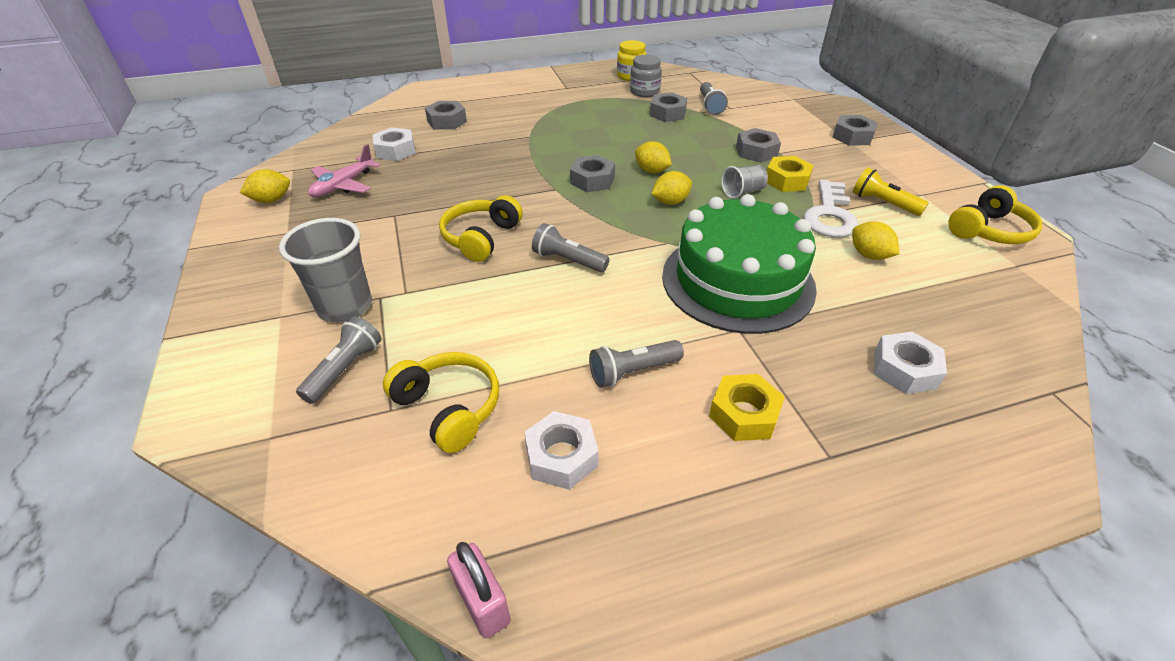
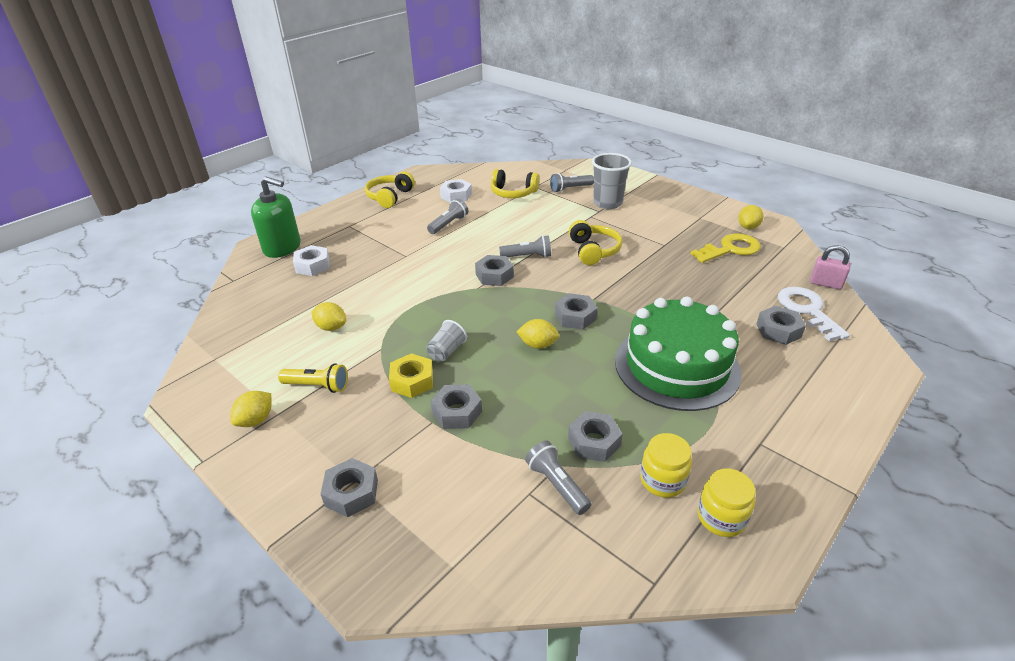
camera: 150 degrees right, 5 degrees down
(343, 185) = (730, 249): pink plane -> yellow key
(345, 369) = (570, 189): grey flashlight -> grey flashlight turned 75 degrees clockwise
(395, 150) = (755, 285): white nut -> none
(483, 603) = (452, 168): pink padlock -> pink padlock (825, 284)
(634, 250) = (494, 275): none -> grey nut
(644, 92) = (662, 480): grey jar -> yellow jar
(670, 202) = (498, 319): yellow lemon -> yellow lemon (256, 420)
(737, 281) = (418, 279): green cake -> green cake (676, 366)
(744, 414) = (390, 226): yellow nut -> none
(829, 215) = (365, 354): white key -> white key (807, 310)
(976, 445) = (282, 247): none -> green soap dispenser
(989, 231) = (224, 388): yellow headphones -> yellow headphones (389, 197)

